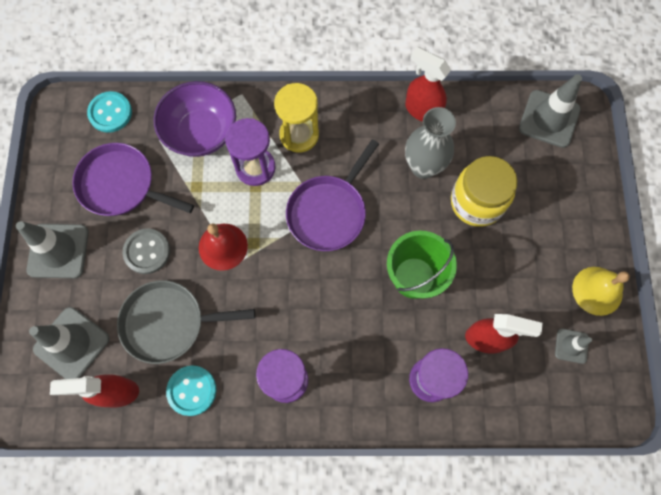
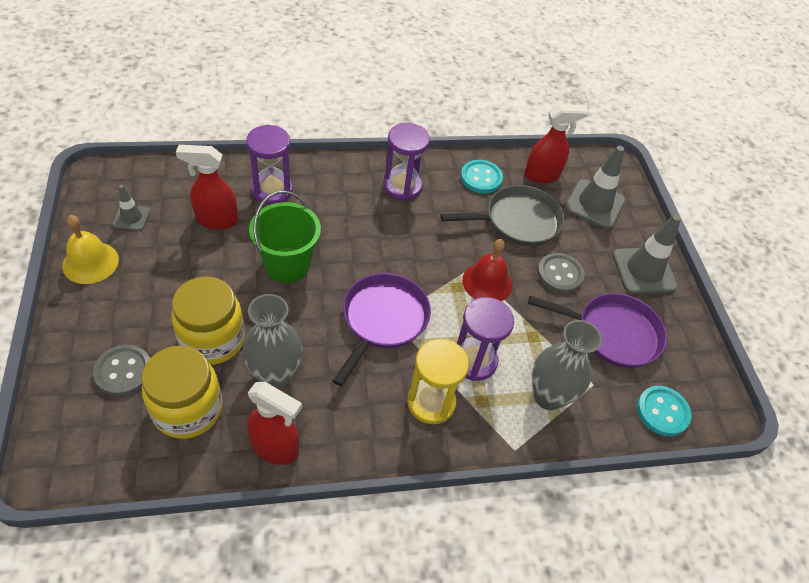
camera: 165 degrees right, 20 degrees down
(201, 132) = (548, 396): purple bowl -> grey vase
(489, 144) = (188, 409): none -> yellow jar
(544, 178) = (123, 371): none -> grey button
(549, 119) = (98, 450): grey traffic cone -> none

